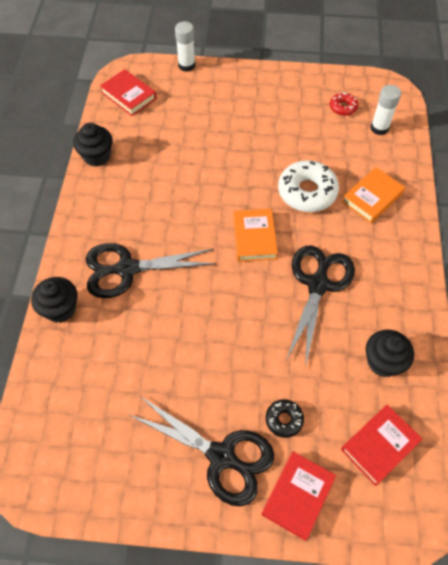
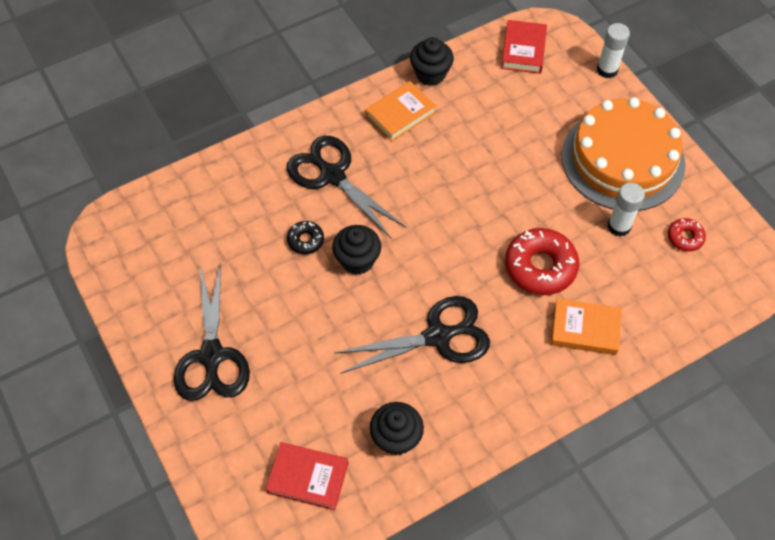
camera: 55 degrees right, 0 degrees up
(60, 309) = (257, 154): black cupcake -> black cupcake (357, 260)
(254, 237) = (447, 253): orange book -> orange book (400, 114)
(261, 100) = (622, 159): none -> orange cake
(284, 420) = (278, 385): black donut -> black donut (305, 240)
(298, 496) = (216, 434): red book -> none
(307, 192) = (540, 267): white donut -> red donut
(379, 128) = (688, 287): white glue stick -> white glue stick (619, 226)

